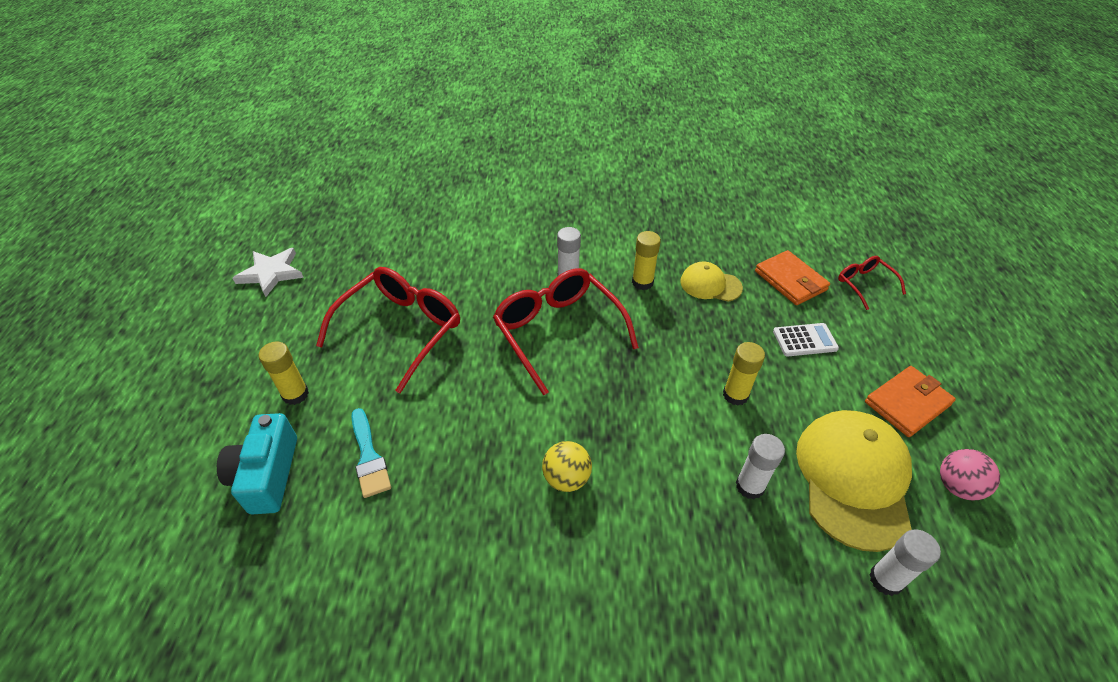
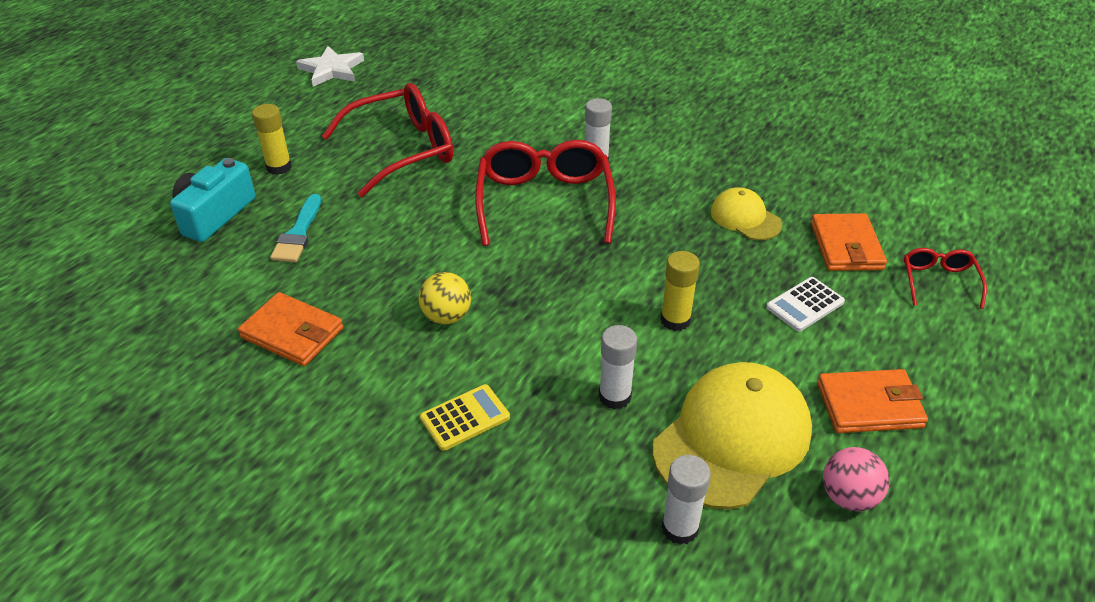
camera: 30 degrees right, 5 degrees down
(444, 566) = (292, 333): none -> orange wallet
(642, 282) = (671, 191): yellow glue stick -> none
(659, 571) = (465, 418): none -> yellow calculator
(804, 340) = (805, 305): white calculator -> white calculator turned 120 degrees clockwise

